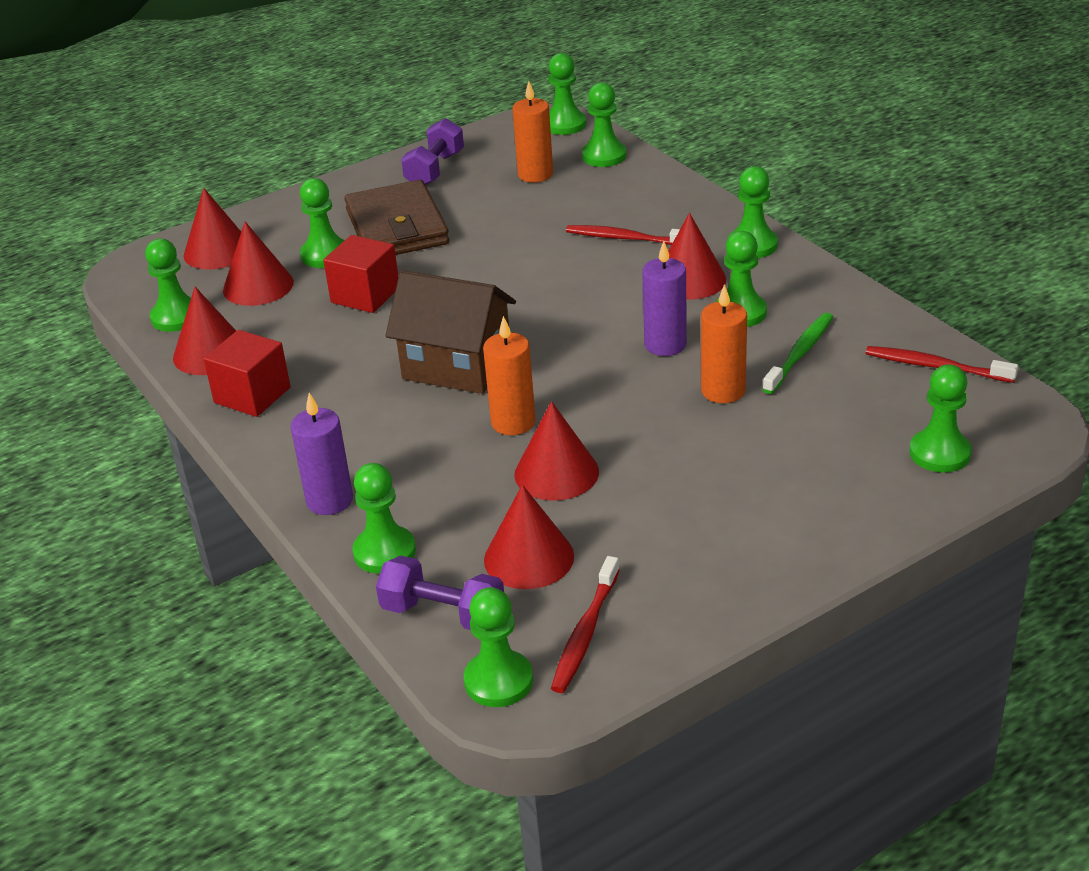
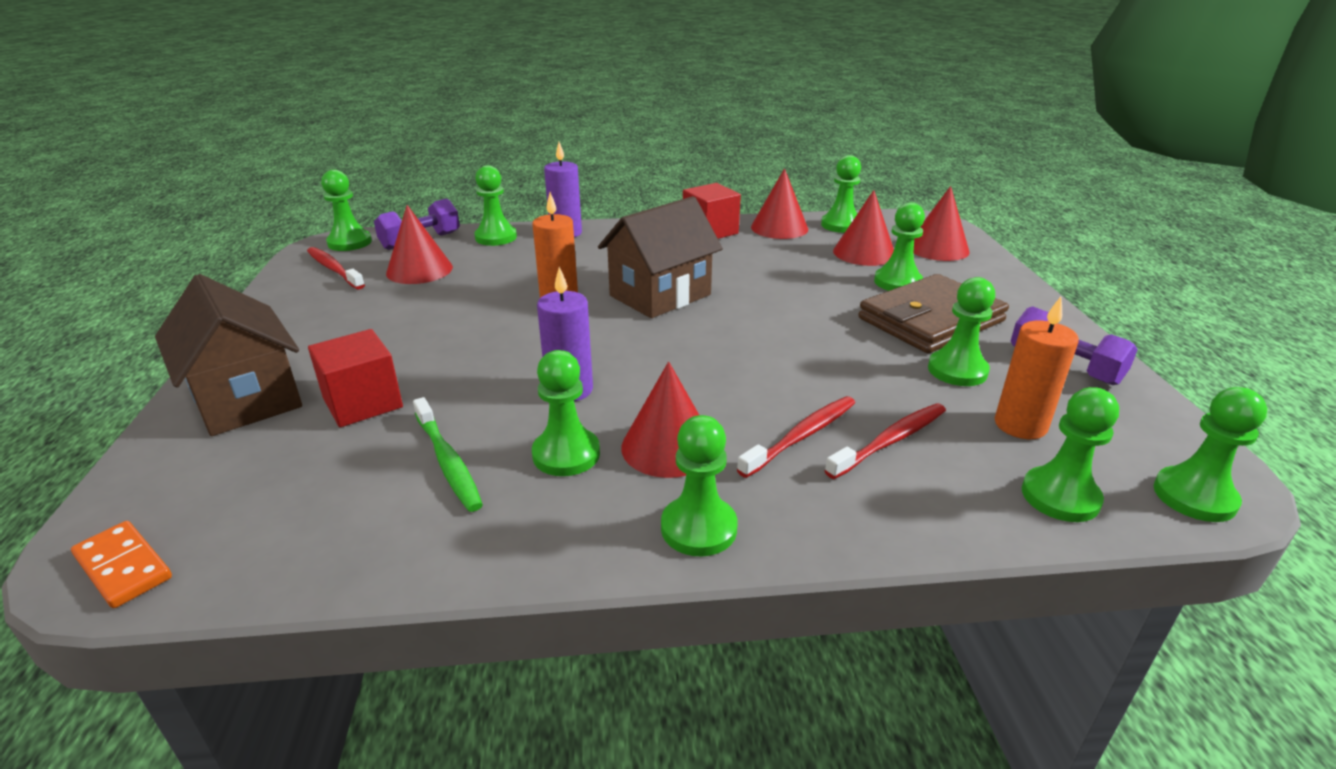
camera: 115 degrees right, 5 degrees down
(365, 295) = (810, 285): red cube -> red cube (363, 403)
(397, 227) = (930, 320): brown wallet -> brown wallet turned 45 degrees counterclockwise
(556, 473) = (480, 297): red cone -> none
(723, 391) = (461, 393): orange candle -> none
(850, 497) = (246, 398): none -> brown house
(935, 366) = (285, 550): red toothbrush -> red toothbrush (890, 441)
(939, 453) = (192, 473): green pawn -> green pawn (957, 370)
(1020, 415) = (123, 567): none -> orange domino

